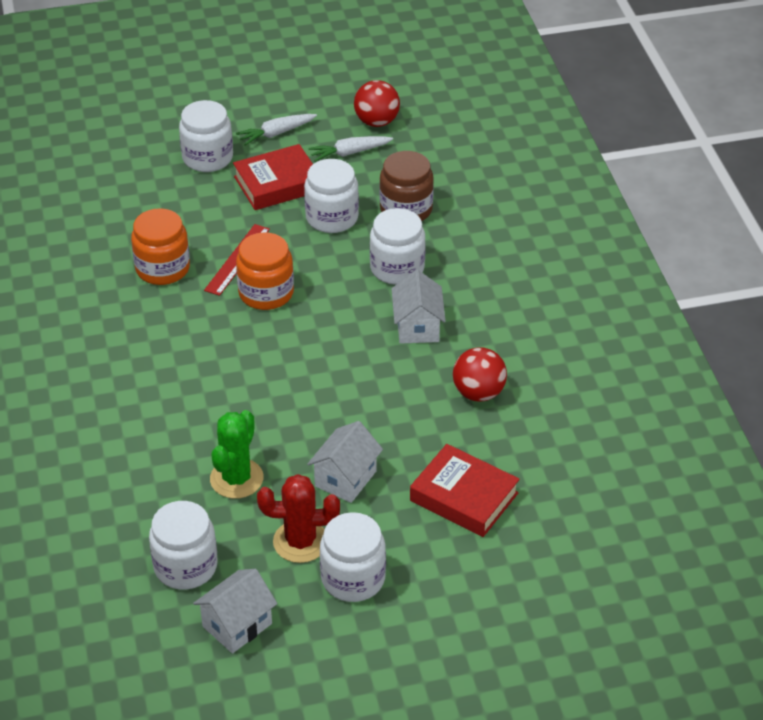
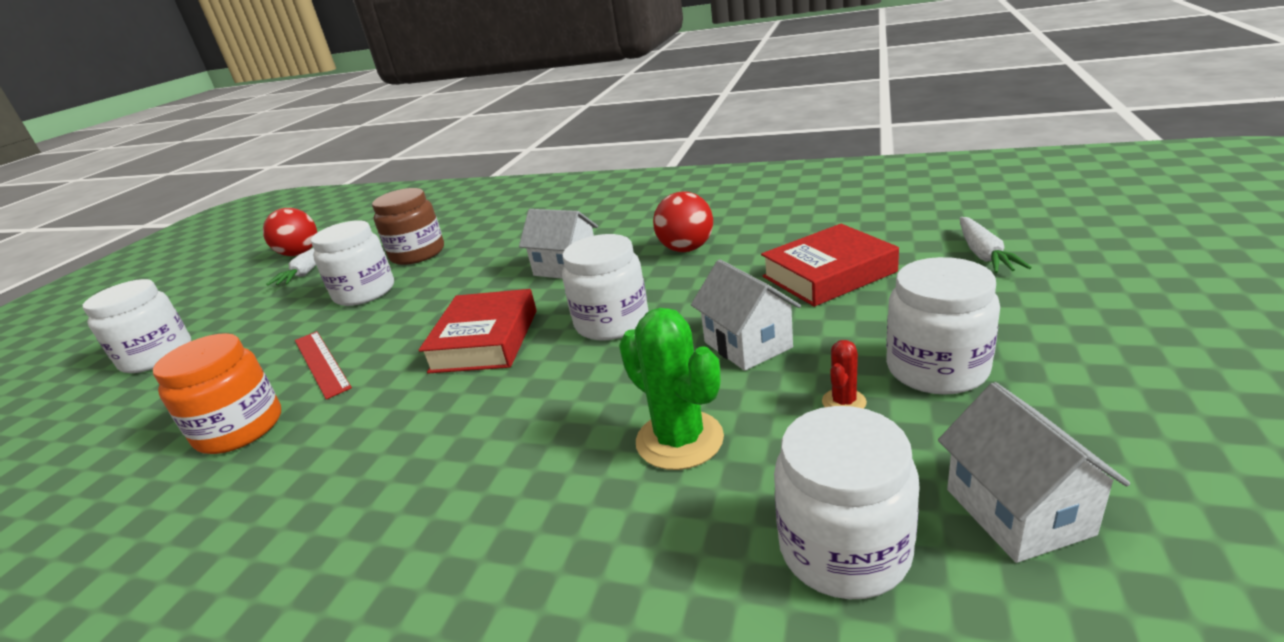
camera: 55 degrees left, 15 degrees down
(266, 293) = (398, 351): orange jar -> none
(276, 133) = (213, 306): white carrot -> white carrot (983, 254)
(277, 184) = (271, 316): red book -> red book (485, 340)
(300, 542) = (844, 402): red cactus -> red cactus, size x0.49
(397, 268) = (479, 267): white jar -> white jar (612, 322)

